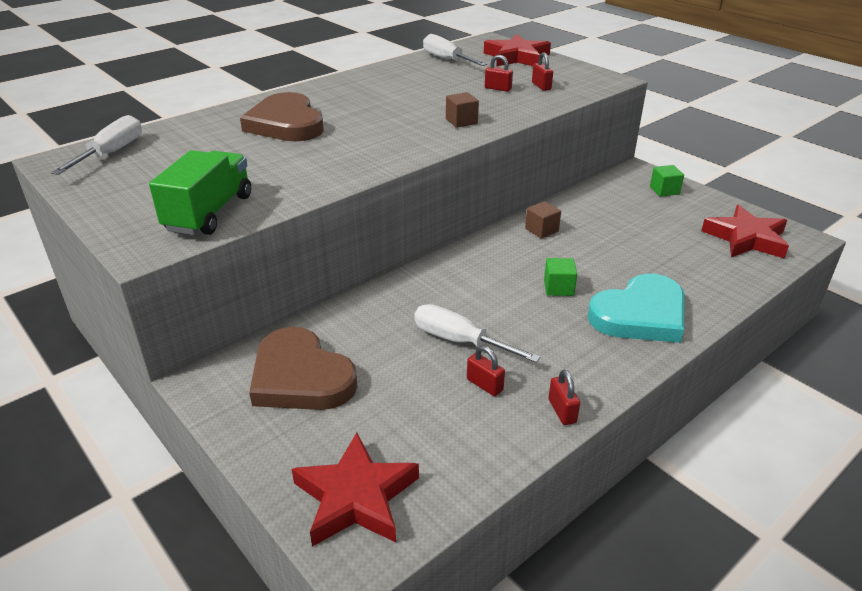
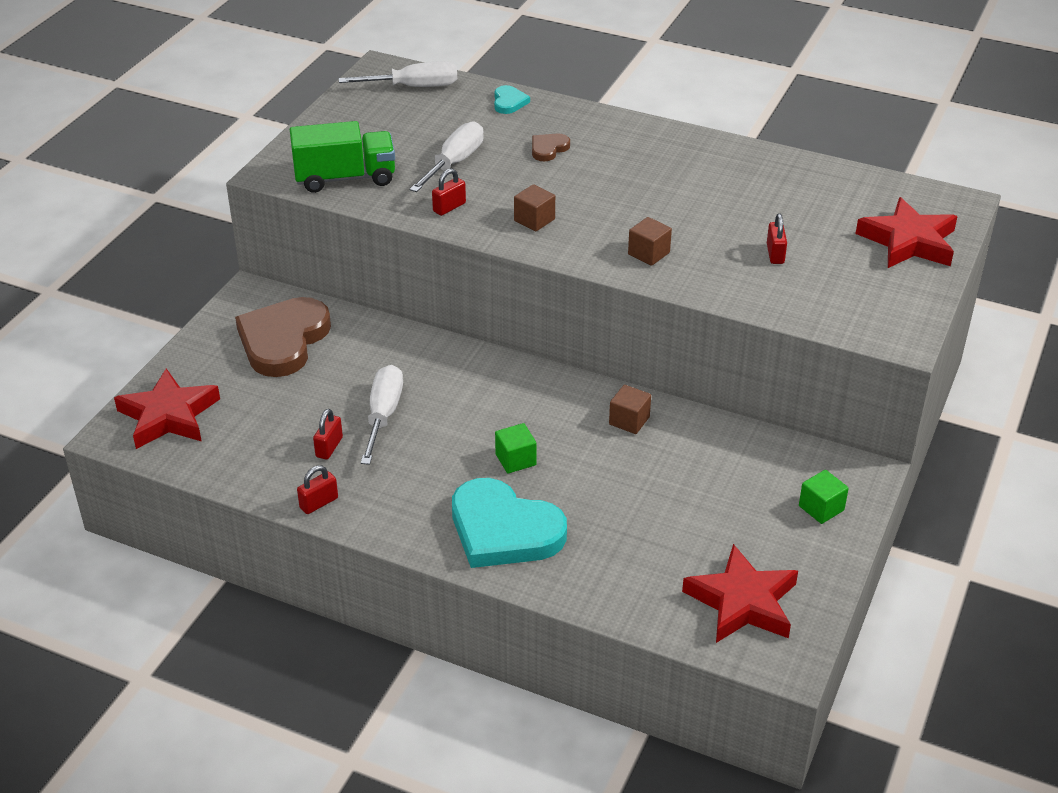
camera: 65 degrees right, 5 degrees up
(199, 123) = (509, 102): none -> turquoise heart
(286, 124) = (548, 149): brown heart -> brown heart, size x0.44
(376, 148) = (534, 220): none -> brown cube
(447, 60) = (839, 191): white screwdriver -> white screwdriver (454, 163)
(541, 86) = (816, 285): red padlock -> red padlock (449, 207)

